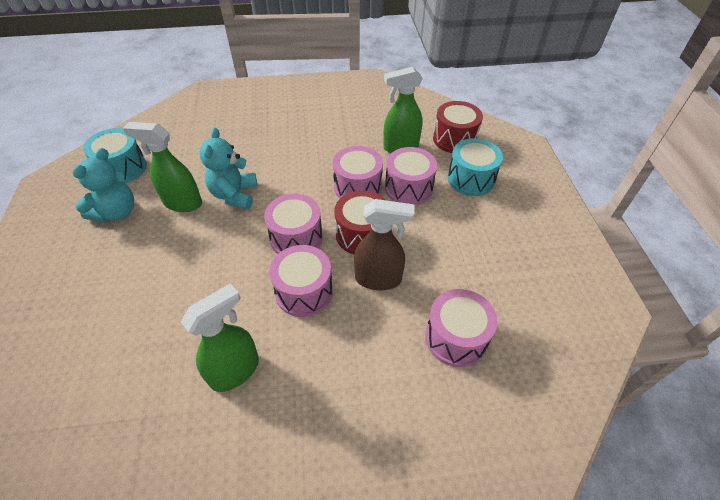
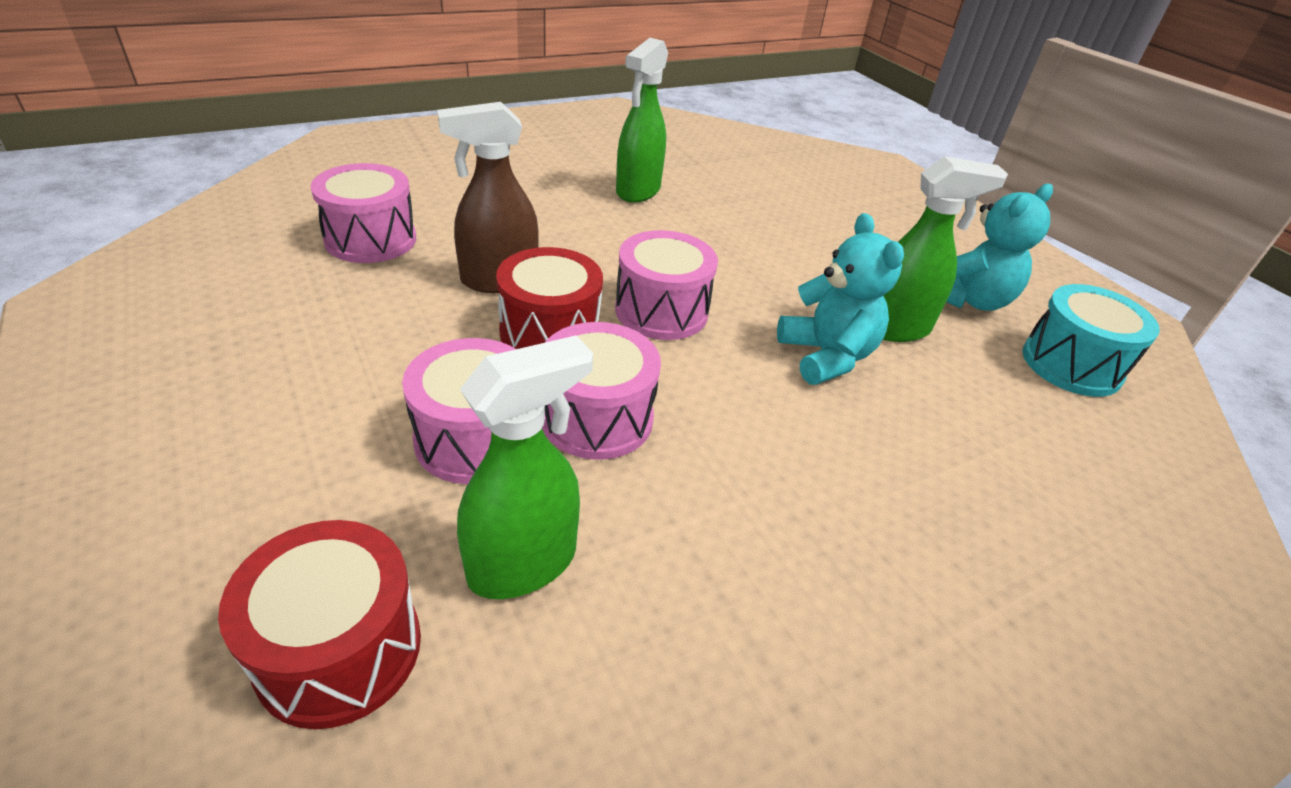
camera: 155 degrees right, 10 degrees down
(117, 212) = (969, 300): turquoise teddy bear -> turquoise teddy bear turned 135 degrees counterclockwise
(304, 292) = (604, 254): pink drum -> none
(471, 179) = (303, 499): turquoise drum -> none

